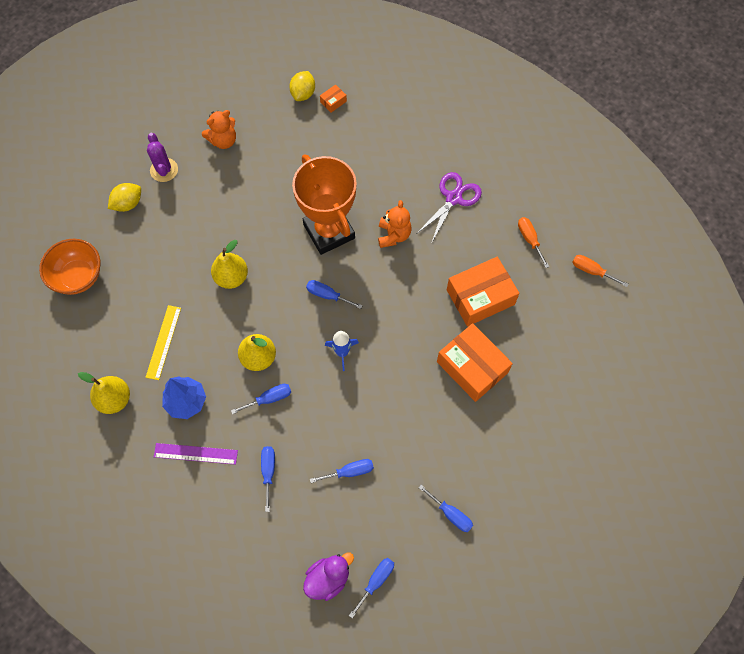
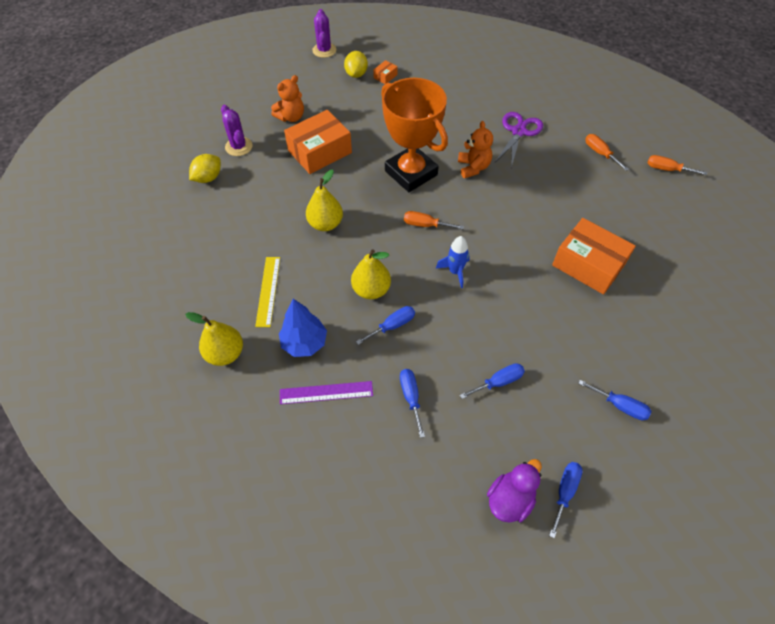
camera: 10 degrees left, 10 degrees down
(78, 277) = (167, 246): orange bowl -> none
(276, 55) = (324, 50): none -> purple cactus
(327, 295) = (425, 225): blue screwdriver -> orange screwdriver
(480, 297) = (573, 205): orange box -> orange box (320, 151)

